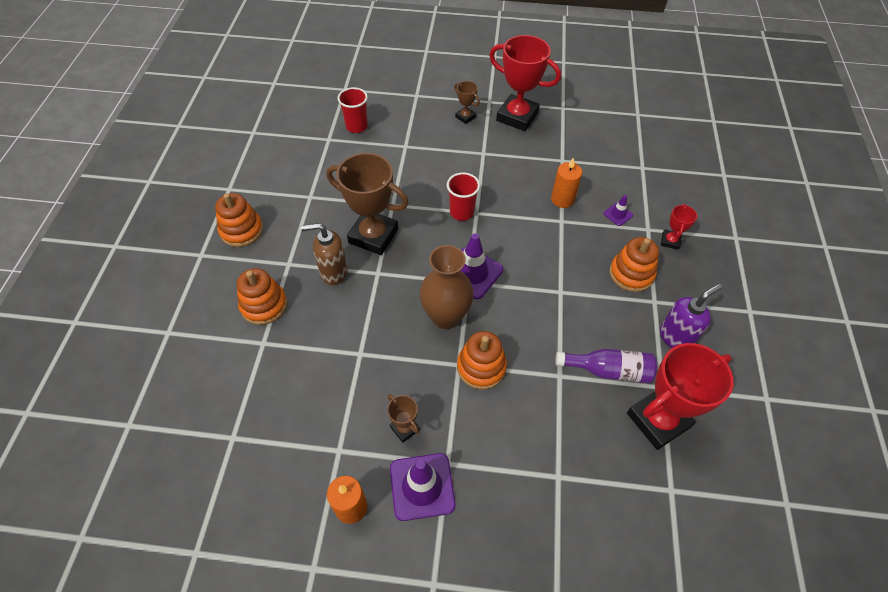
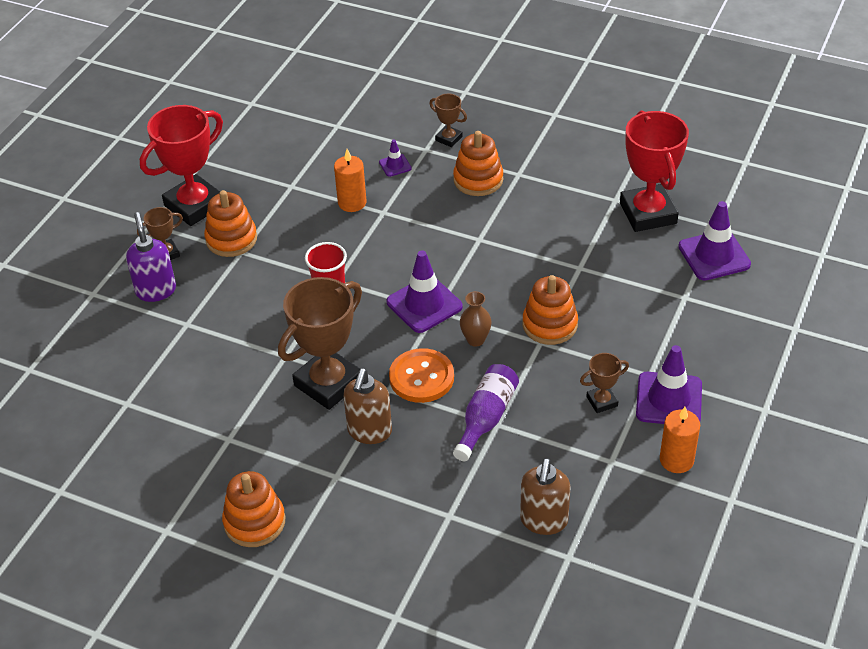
camera: 70 degrees left, 10 degrees down
(264, 305) = (392, 509): orange stacking toy -> orange stacking toy (231, 239)
(266, 411) = (543, 521): none -> brown soap dispenser
(356, 126) = (119, 368): red cup -> none
(395, 290) = (421, 377): none -> orange button
(446, 317) = (475, 340): brown vase -> brown vase, size x0.52
(608, 370) = (585, 231): purple bottle -> purple bottle (486, 418)
(628, 495) = (714, 256): none -> purple traffic cone
(670, 241) = (448, 138): red trophy -> brown trophy
(676, 337) = (565, 173): purple soap dispenser -> purple soap dispenser (156, 290)

